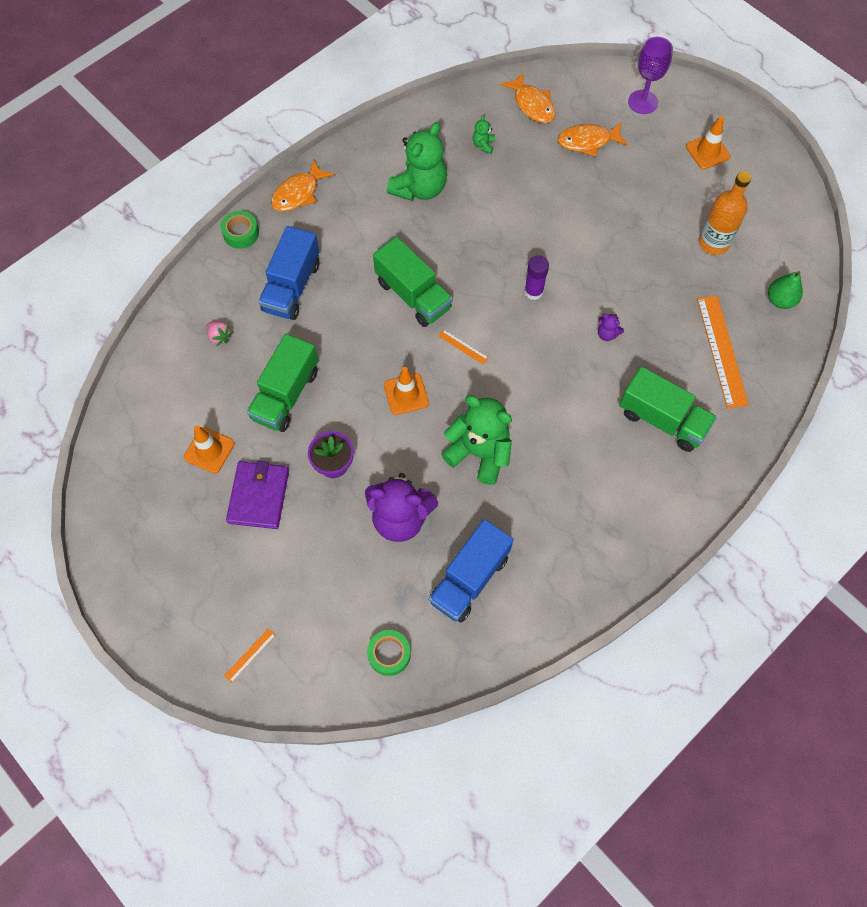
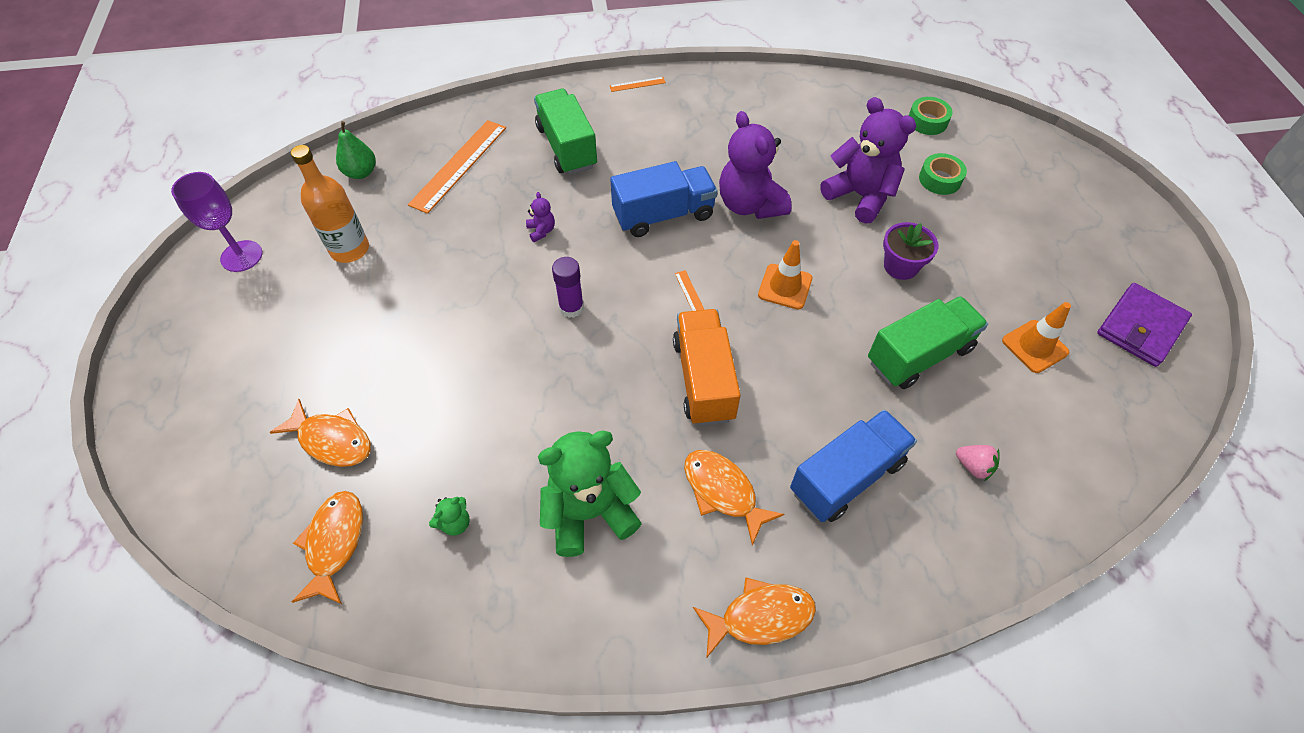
camera: 145 degrees left, 10 degrees down
(219, 337) = (973, 466): pink strawberry -> pink strawberry turned 135 degrees clockwise
(241, 233) = (880, 603): green tape -> green tape (940, 179)
(250, 655) = (1053, 173): orange ruler -> orange ruler (637, 84)
(258, 496) = (994, 278): purple wallet -> purple wallet (1140, 327)
(356, 239) = (723, 492): none -> orange fish
(413, 295) = (703, 379): green truck -> orange truck
(469, 579) = (827, 132): blue truck -> blue truck (663, 215)
(479, 453) = (750, 205): green teddy bear -> purple teddy bear
(643, 102) = (210, 450): purple goblet -> purple goblet (241, 256)
(707, 151) = (230, 341): orange traffic cone -> none

